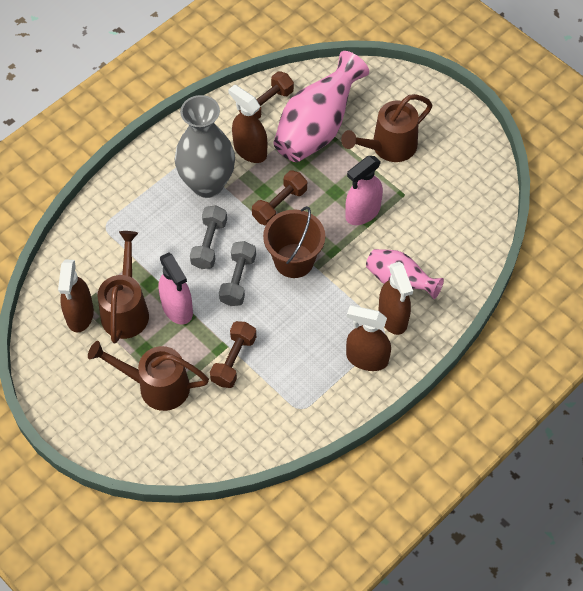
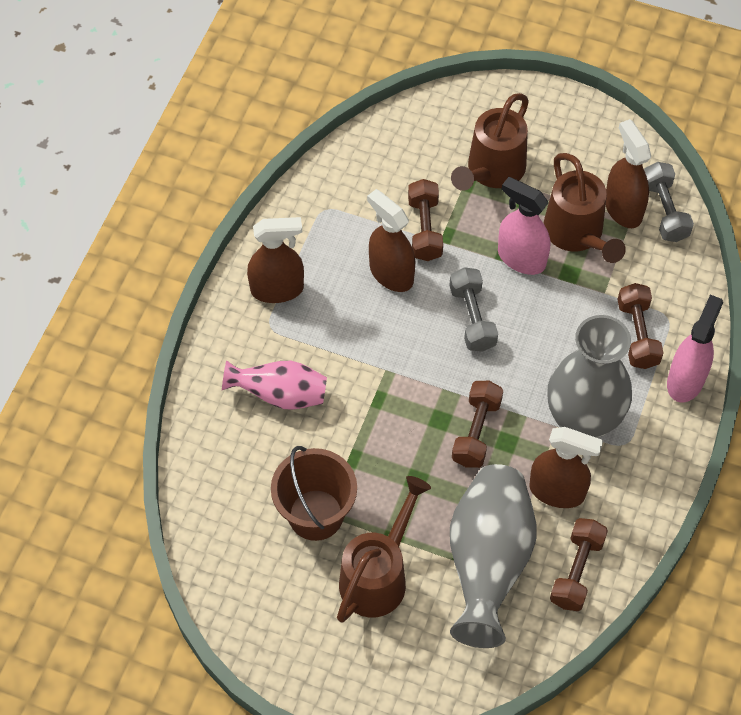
camera: 155 degrees right, 0 degrees up
(133, 223) = (637, 334): none -> brown dumbbell
(156, 386) = (491, 171): brown watering can -> brown watering can turned 135 degrees clockwise
(209, 244) = (532, 347): grey dumbbell -> grey dumbbell (664, 211)
(294, 260) = (420, 368): brown bucket -> brown bucket (316, 515)
(317, 128) = (488, 563): pink vase -> grey vase
(362, 212) = (367, 465): pink spray bottle -> pink spray bottle (685, 380)
(393, 317) = (268, 347): brown spray bottle -> brown spray bottle (391, 274)

